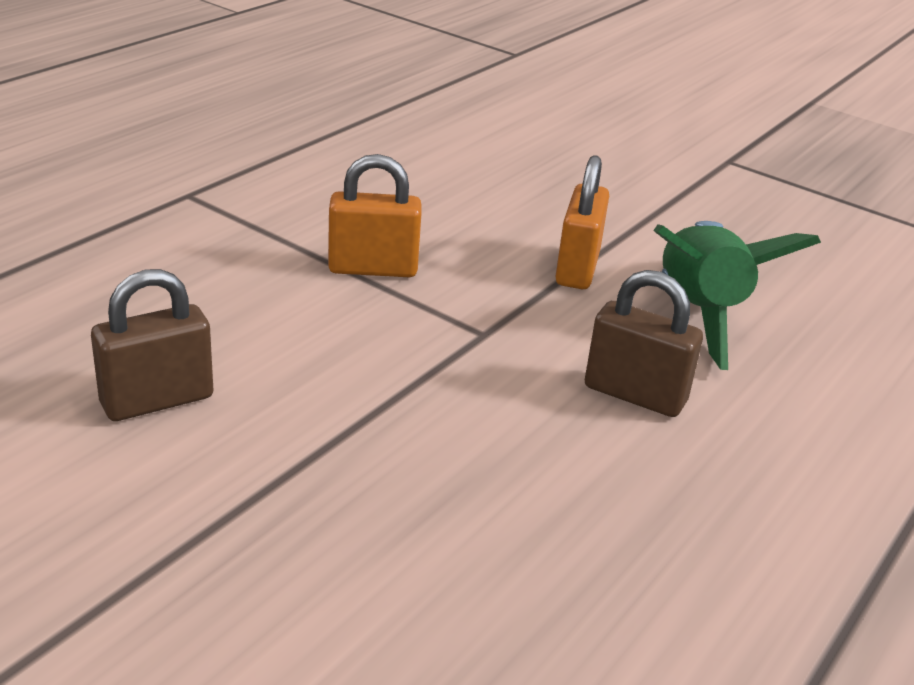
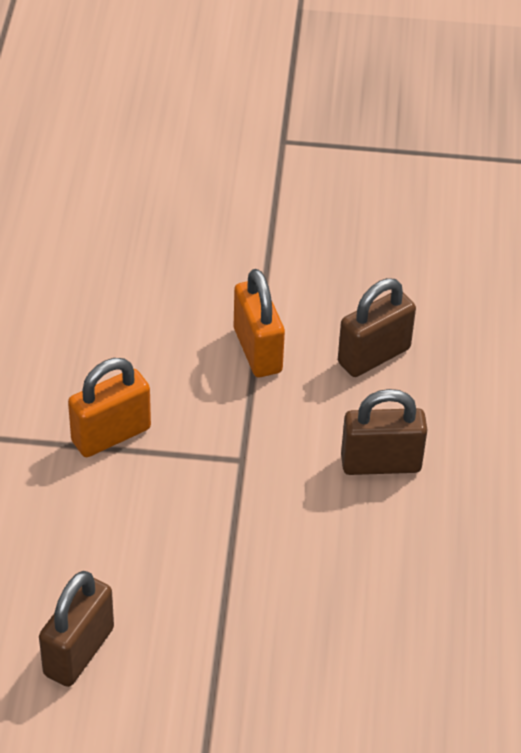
camera: 30 degrees left, 15 degrees up
(699, 315) = (374, 356): green rocket -> brown padlock

